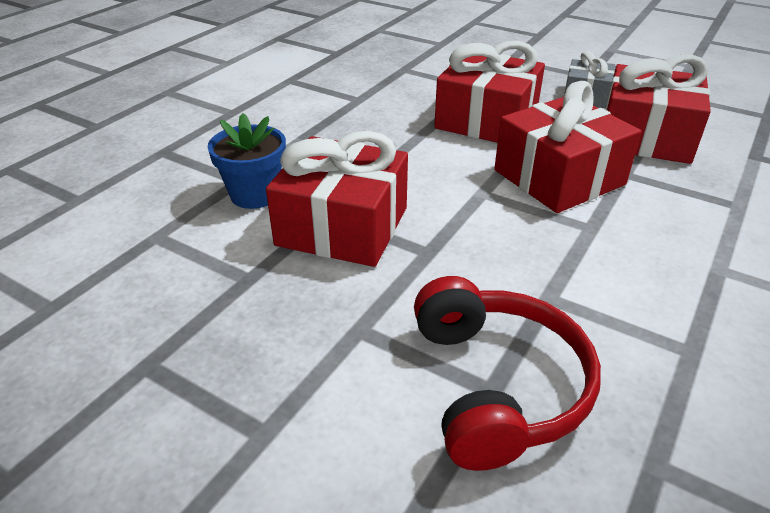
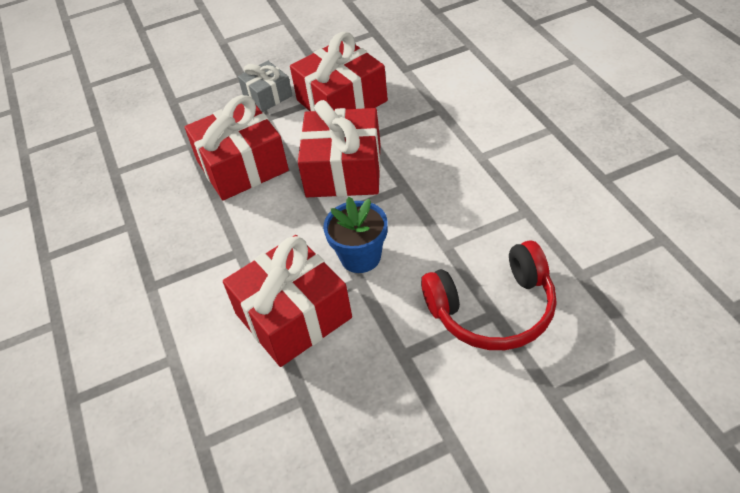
camera: 50 degrees left, 10 degrees up
(255, 195) = (205, 354): blue flower pot -> blue flower pot (360, 257)
(496, 386) = (493, 309): red headphones -> red headphones turned 135 degrees clockwise

